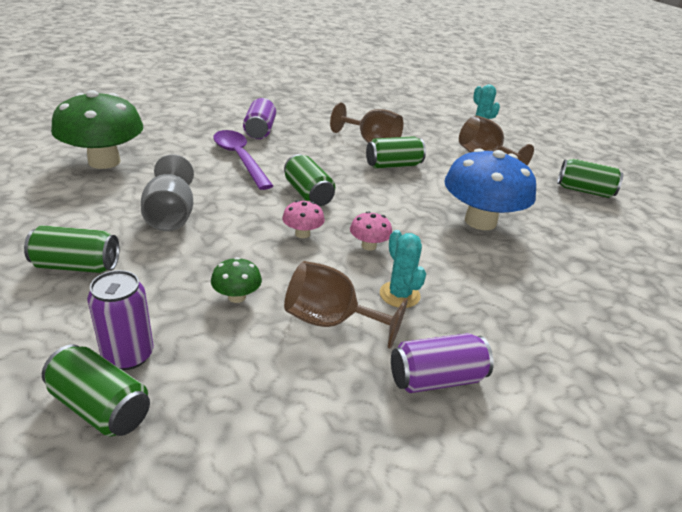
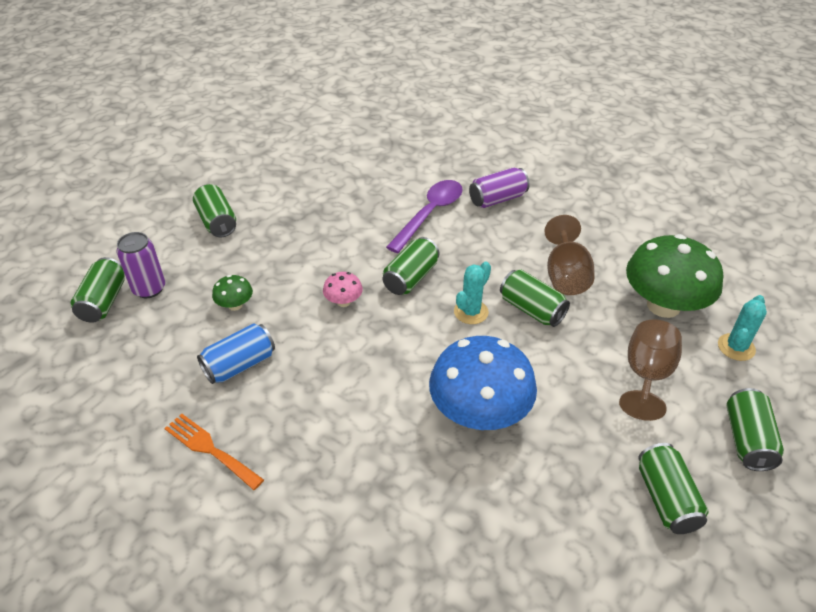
camera: 65 degrees right, 10 degrees up
(104, 161) = (351, 159): green mushroom -> green mushroom (663, 305)
(171, 215) = (308, 226): grey goblet -> none
(331, 321) = (240, 365): brown goblet -> blue can
(369, 246) = (360, 347): pink mushroom -> none
(399, 295) = (301, 392): turquoise cactus -> turquoise cactus (471, 312)
(436, 379) = (210, 449): purple can -> orange fork
(550, 153) = (747, 440): none -> green can

